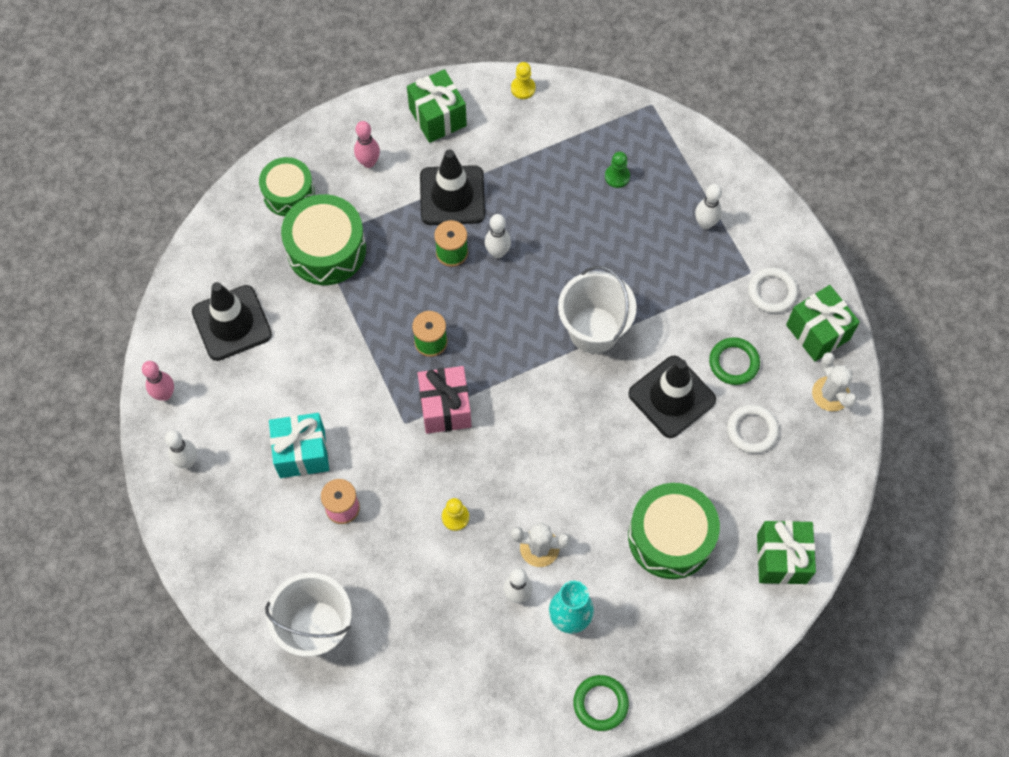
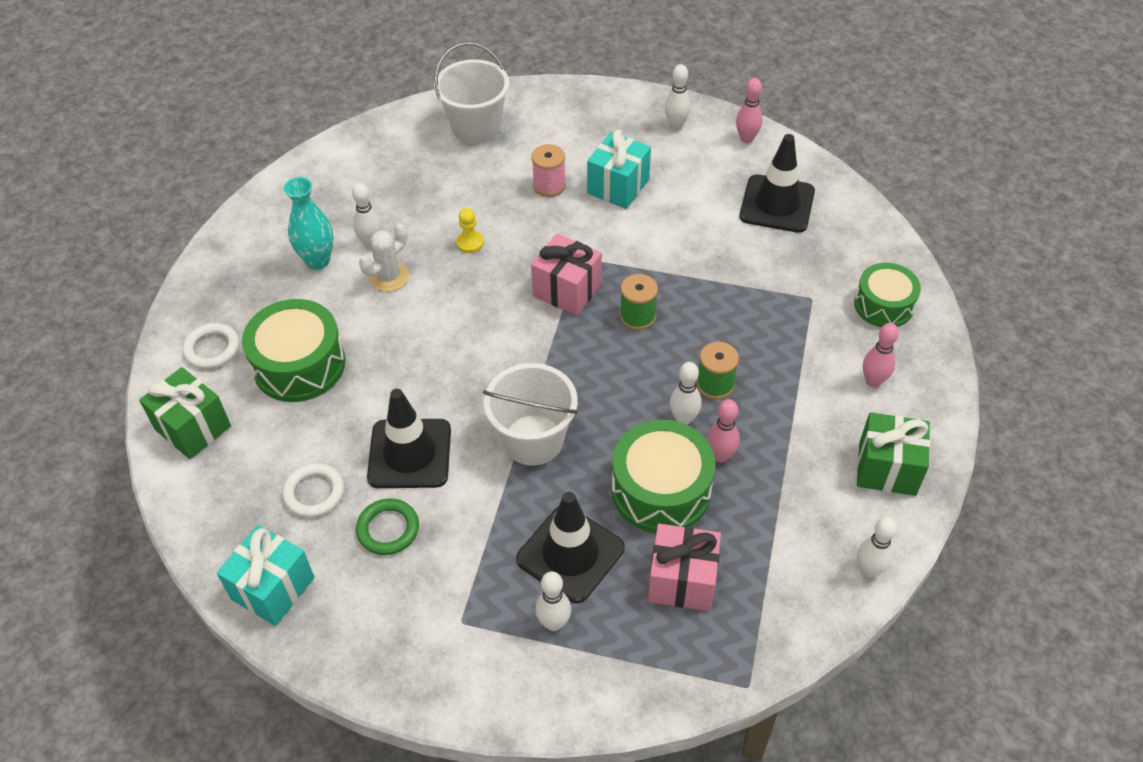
camera: 130 degrees right, 15 degrees down
(326, 249) = (798, 299): green drum -> green drum (661, 490)
(452, 196) = (779, 423): black traffic cone -> black traffic cone (570, 554)
(508, 213) = (720, 456): none -> pink bowling pin
(523, 88) = (868, 570): yellow pawn -> white bowling pin
(600, 703) = (242, 240): green ring -> none
(617, 176) = (682, 581): green pawn -> pink gift
(772, 292) = (421, 624): white ring -> white ring (212, 349)
(817, 332) = (339, 631): green gift -> none
(830, 394) = (273, 588): white cactus -> turquoise gift

